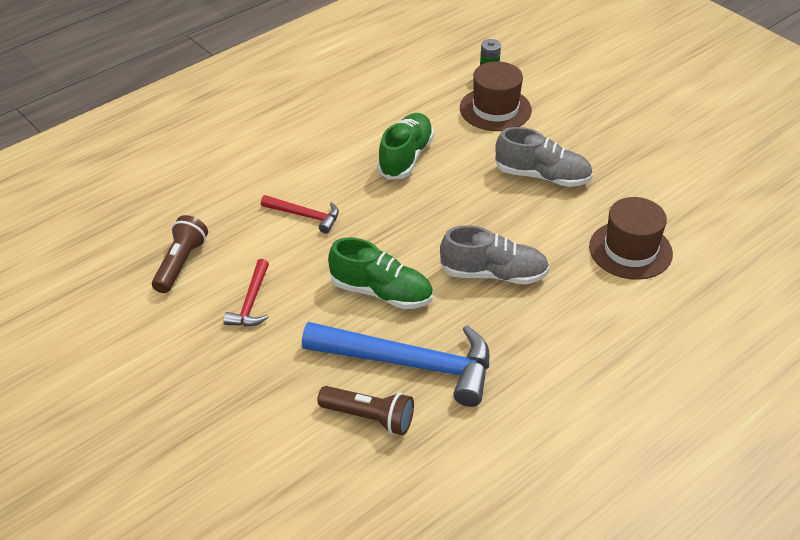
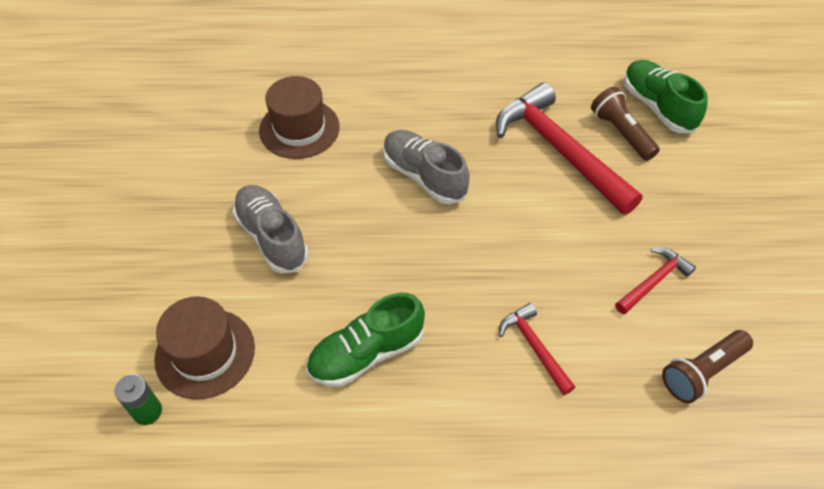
camera: 140 degrees left, 10 degrees up
(381, 292) = (530, 218): green shoe -> green shoe (657, 106)
(409, 364) = (559, 150): blue hammer -> red hammer

